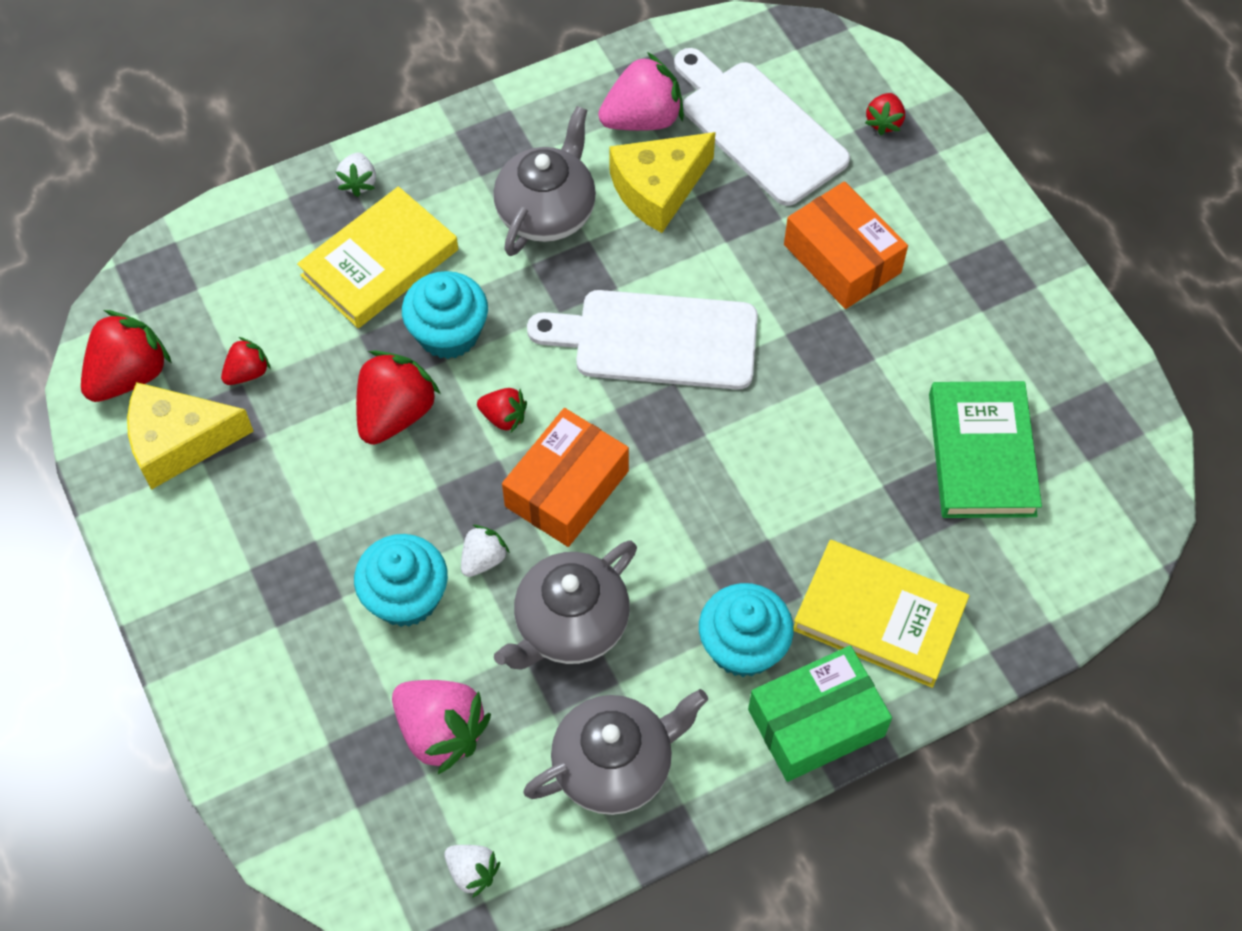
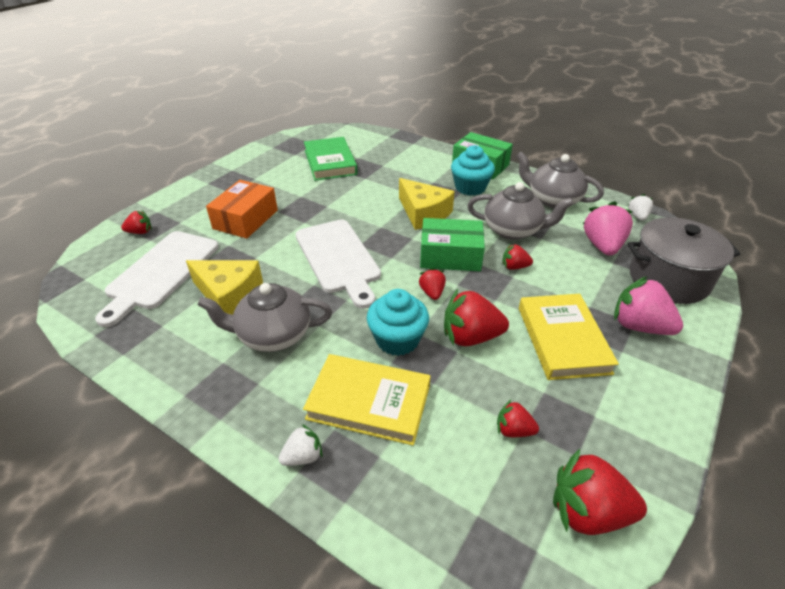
camera: 120 degrees left, 20 degrees down
(179, 442) = (597, 439): yellow cheese -> yellow cheese (423, 213)
(308, 757) = (668, 279): none -> grey pot
(406, 597) = (562, 283): turquoise cupcake -> none
(483, 559) = (514, 267): white strawberry -> red strawberry
(566, 488) = (450, 256): orange box -> green box
(643, 119) = (170, 322): pink strawberry -> pink strawberry (639, 326)
(879, 617) = (424, 165): yellow book -> yellow book (562, 339)
(981, 454) = (330, 162): green book -> green book turned 75 degrees counterclockwise

